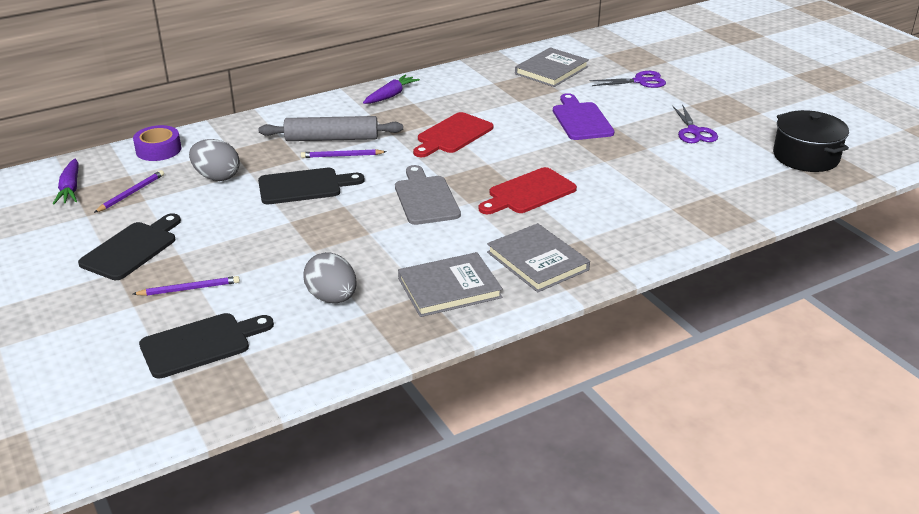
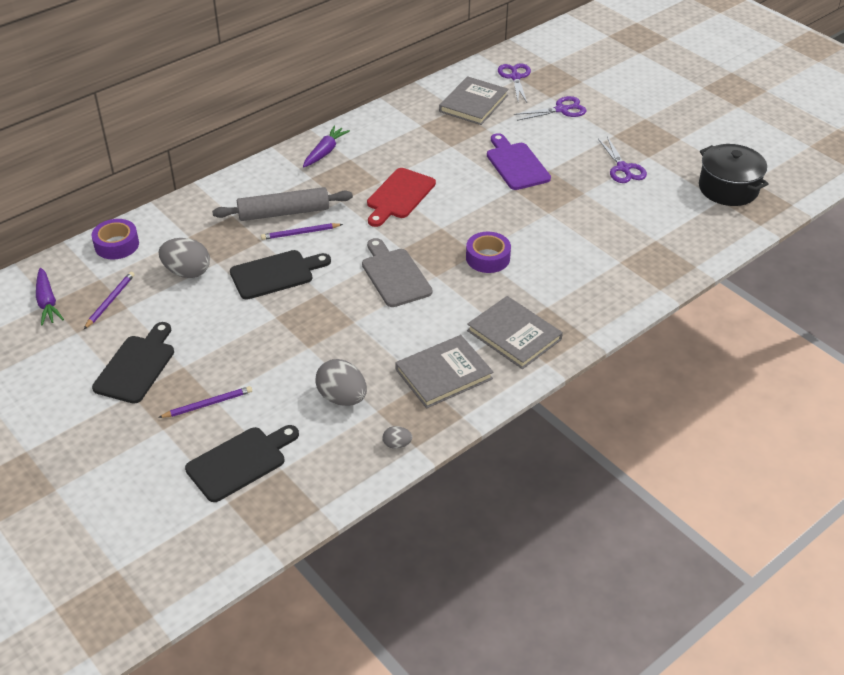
camera: 10 degrees left, 10 degrees up
(376, 347) = (397, 444): none -> grey egg
(528, 192) = (487, 258): red cutting board -> purple tape
(599, 54) = (515, 77): none -> purple scissors

